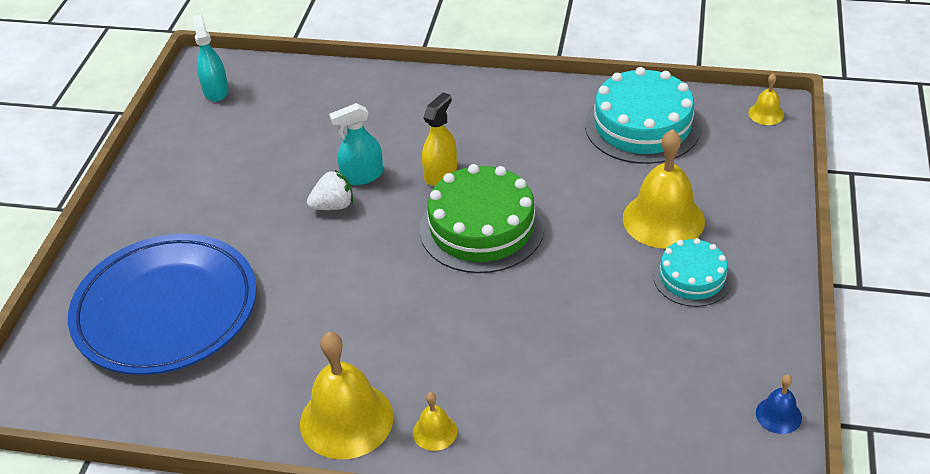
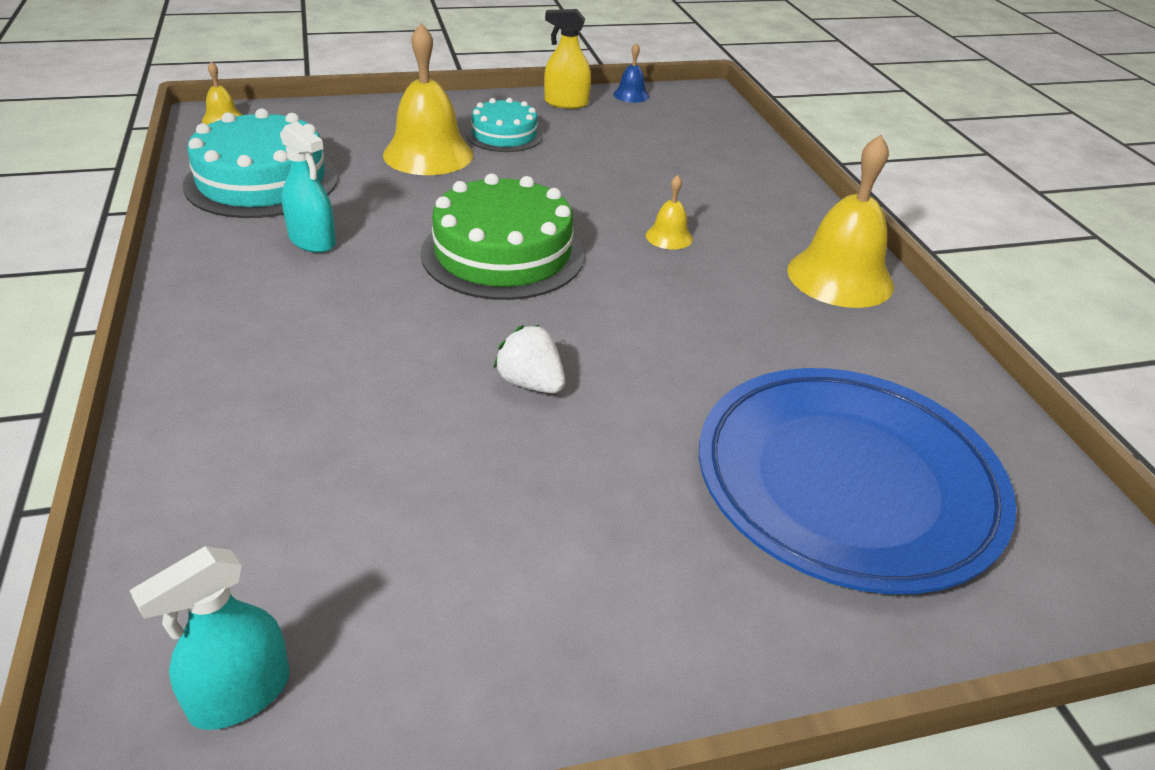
camera: 120 degrees left, 5 degrees down
(362, 176) = (450, 374): turquoise spray bottle -> turquoise spray bottle (312, 241)
(435, 432) = (798, 226): yellow bell -> yellow bell (669, 237)
(440, 173) = (413, 305): yellow spray bottle -> yellow spray bottle (566, 103)

